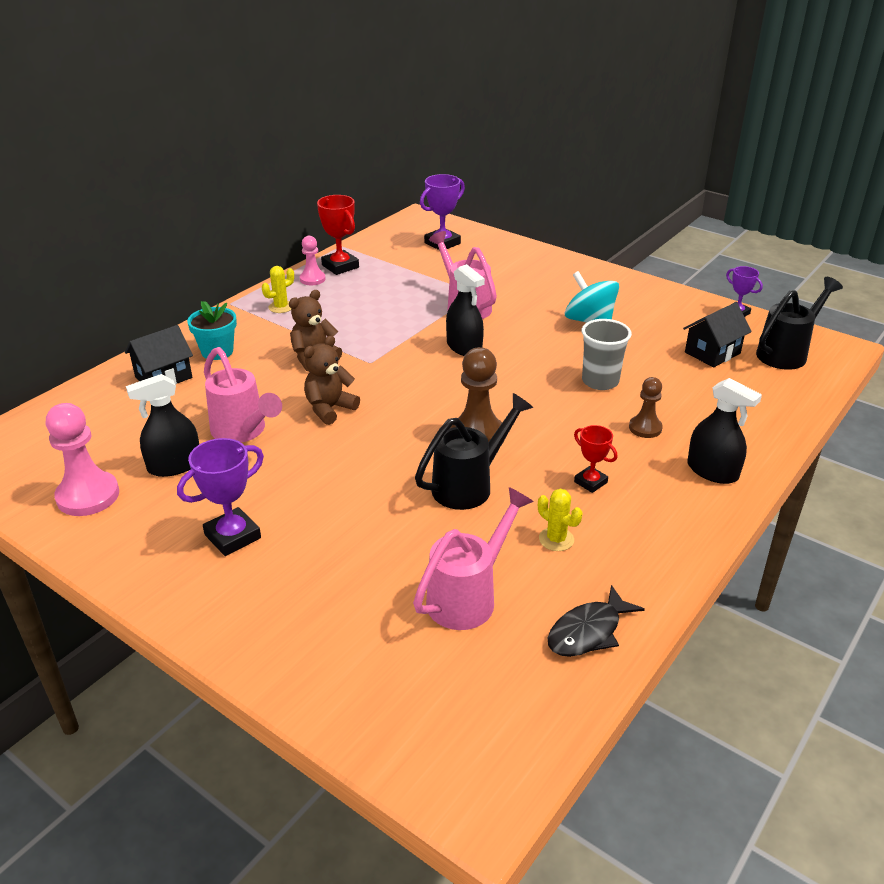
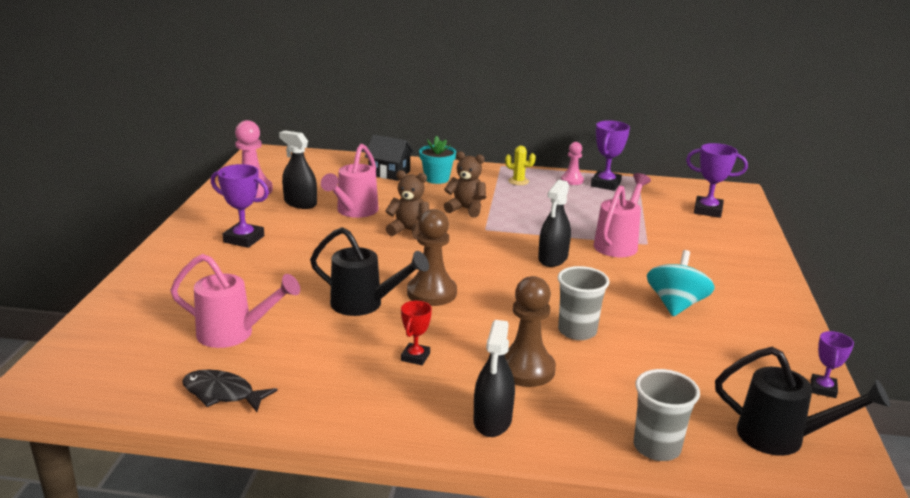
camera: 60 degrees right, 10 degrees down
(340, 266) = (605, 184): red trophy -> purple trophy
(556, 539) = (325, 356): yellow cactus -> none
(645, 428) = (526, 369): brown pawn -> brown pawn, size x1.68
(712, 353) = (712, 386): black house -> none
(779, 407) = (656, 447): none -> grey cup

